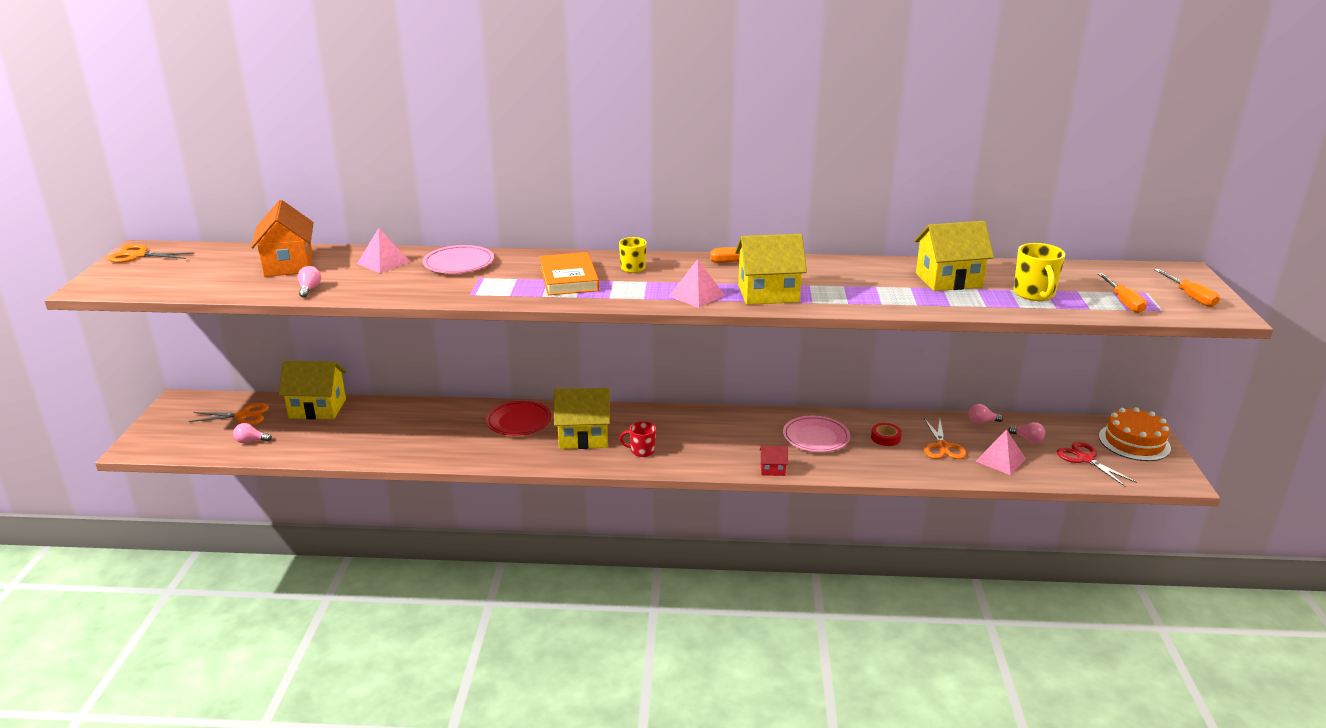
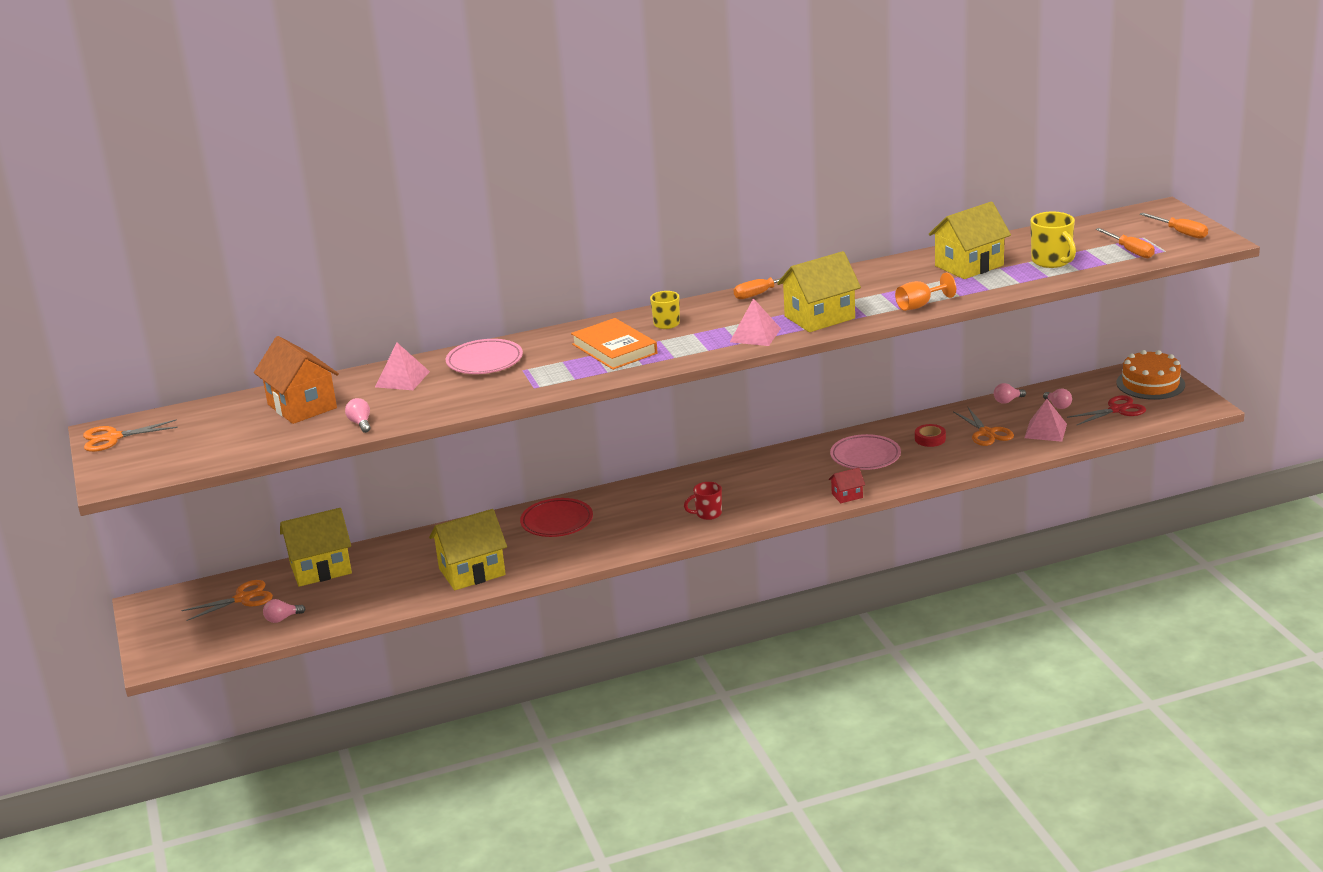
camera: 20 degrees left, 0 degrees up
(583, 437) = (637, 517): yellow house -> yellow house (472, 572)
(870, 305) = (919, 305): none -> orange goblet
(1028, 439) = (1058, 406): pink light bulb -> pink light bulb turned 45 degrees clockwise
(1085, 459) = (1117, 410): red scissors -> red scissors turned 120 degrees clockwise

